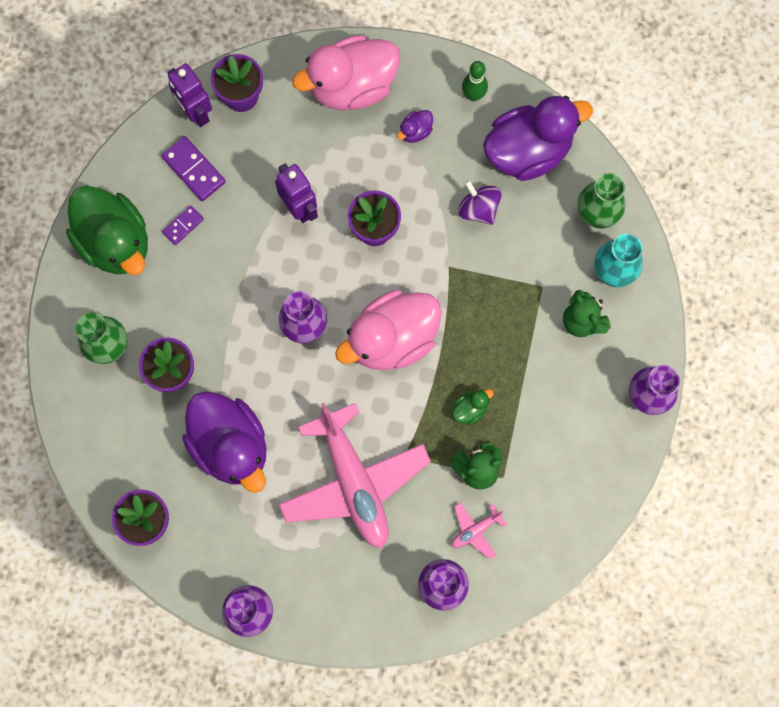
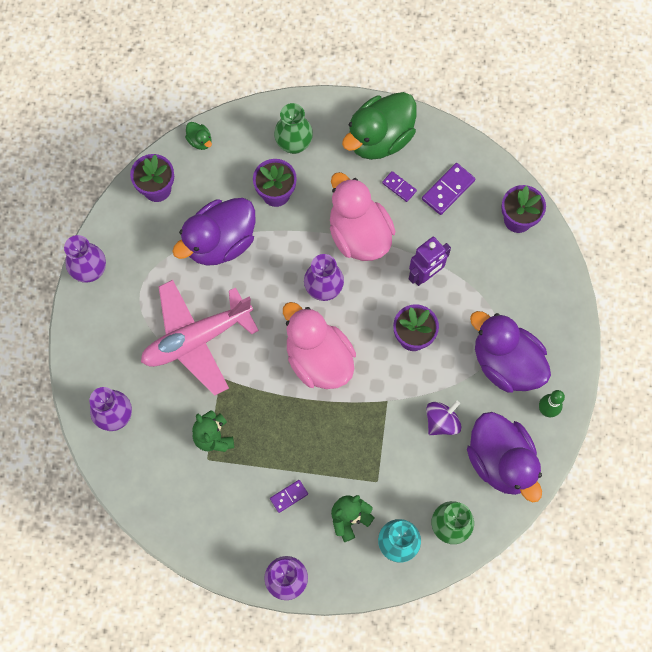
camera: 85 degrees right, 5 degrees down
(196, 113) = (498, 186): purple robot -> none
(352, 87) = (539, 307): pink duck -> pink duck (359, 235)
(415, 131) = (506, 363): purple duck -> purple duck, size x2.48
(470, 409) = (263, 428): green duck -> green duck (200, 141)
(475, 530) = (162, 439): pink plane -> none
(552, 386) = (289, 496): none -> purple domino

